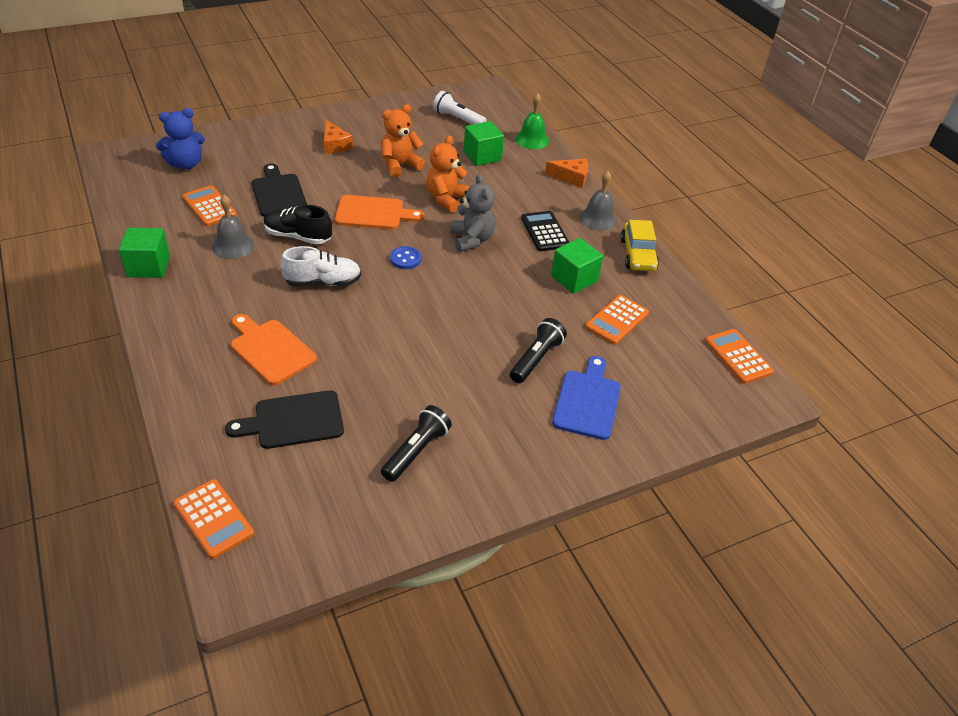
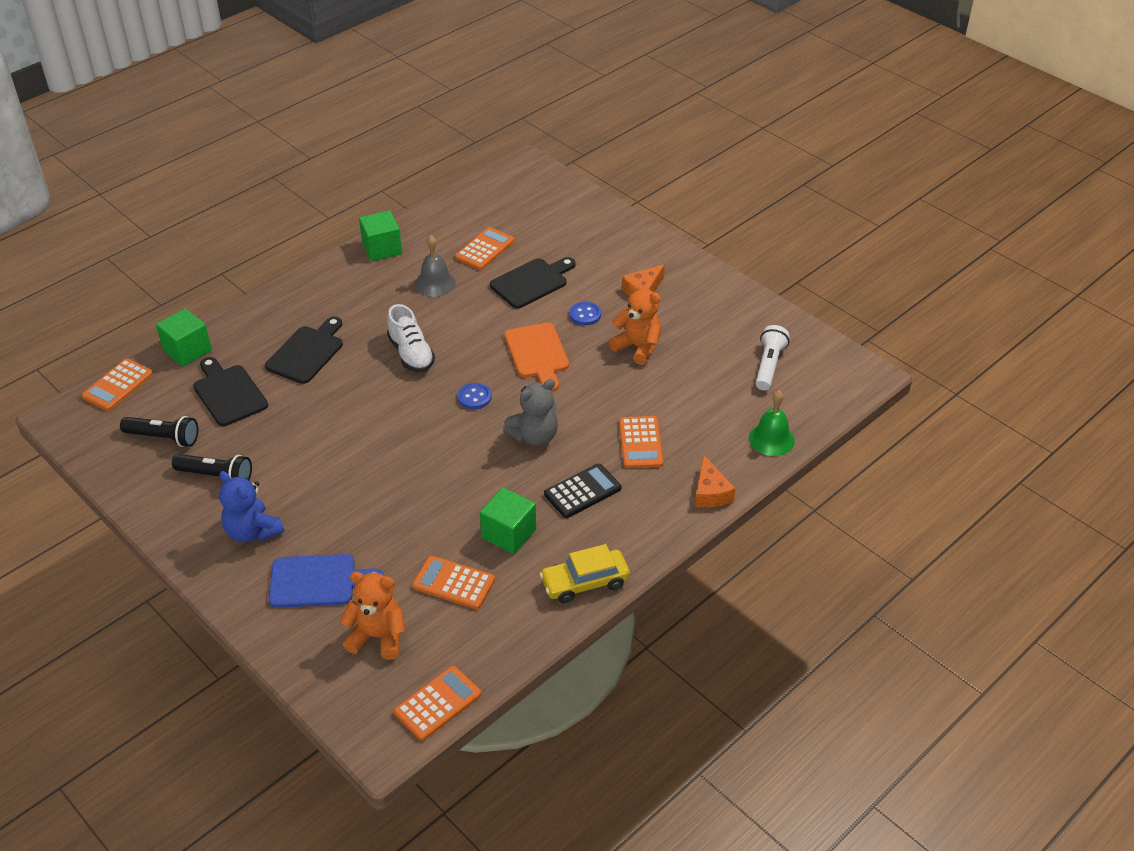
camera: 75 degrees right, 0 degrees up
(186, 164) = (542, 212): blue teddy bear -> blue teddy bear (252, 531)
(270, 349) = (307, 352): orange cutting board -> black cutting board
(298, 236) = (470, 317): black shoe -> none
(342, 178) = (585, 315): none -> blue button
(446, 199) = (596, 399): orange teddy bear -> orange teddy bear (377, 637)
(482, 156) = (702, 405): green cube -> green cube (187, 350)
(506, 192) = (640, 443): none -> orange calculator
(536, 359) = (364, 530): black flashlight -> black flashlight (164, 438)
(598, 219) = (637, 533): grey bell -> none

